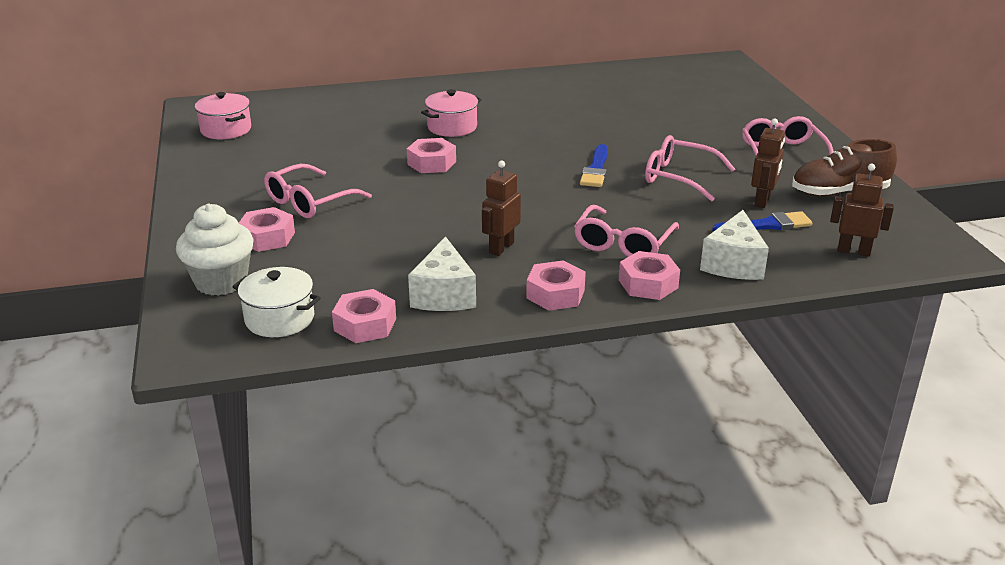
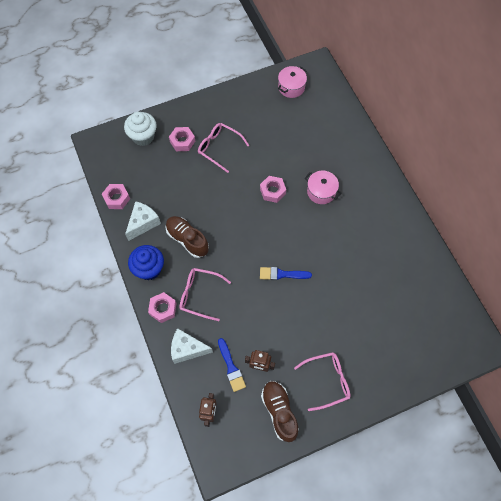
camera: 80 degrees right, 35 degrees up
(279, 319) = (118, 166): white pot -> none
(444, 295) = (143, 223): white cheese -> white cheese turned 135 degrees clockwise
(501, 248) = (187, 239): brown robot -> brown shoe
(555, 294) = (149, 269): pink nut -> blue cupcake
(678, 177) = (281, 319): pink glasses -> none

